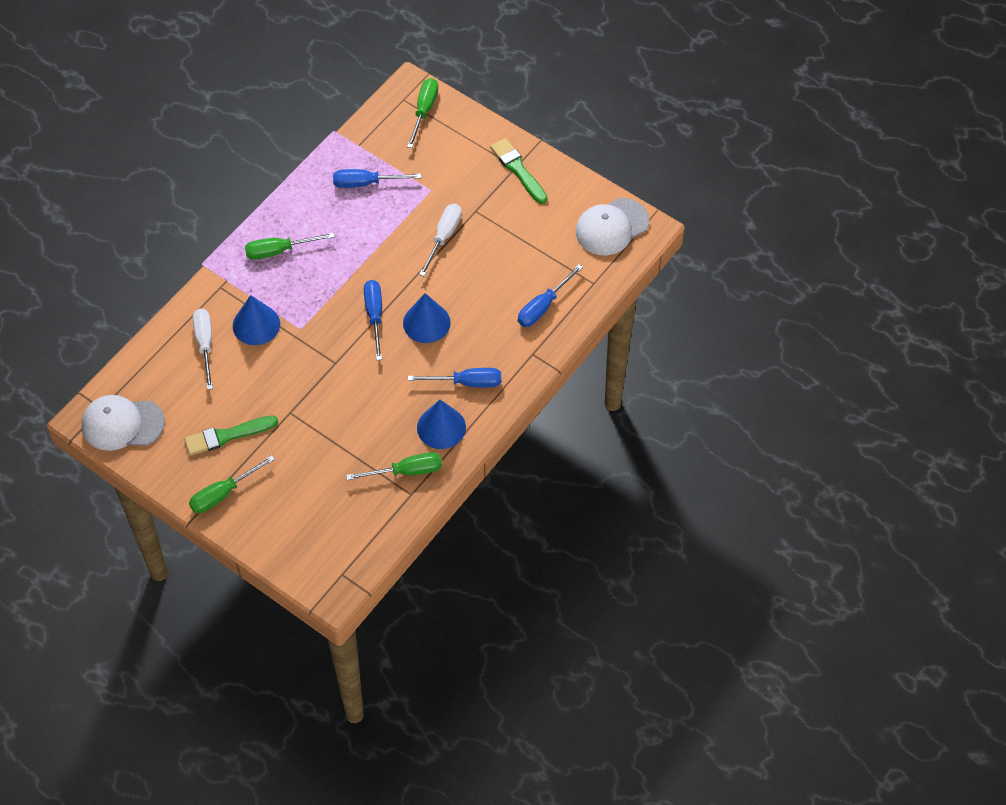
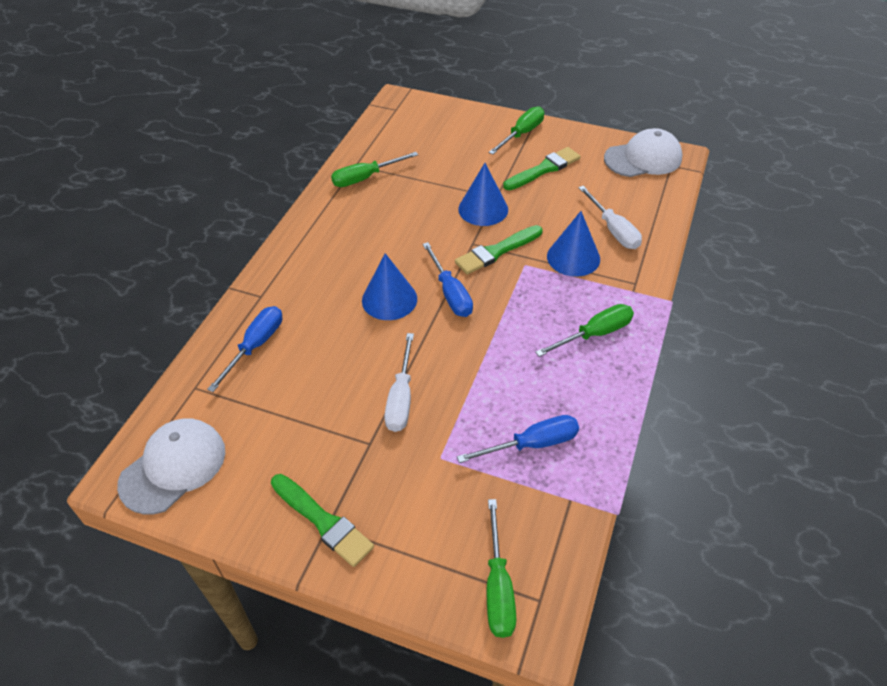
camera: 165 degrees right, 10 degrees down
(318, 348) = (496, 251): none -> green brush
(441, 427) = (343, 215): blue cone -> blue cone (483, 209)
(466, 382) = (327, 255): blue screwdriver -> none

